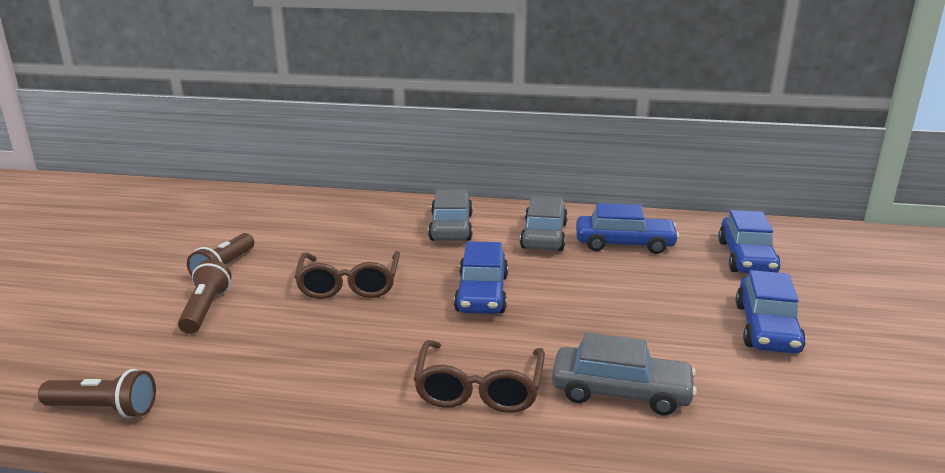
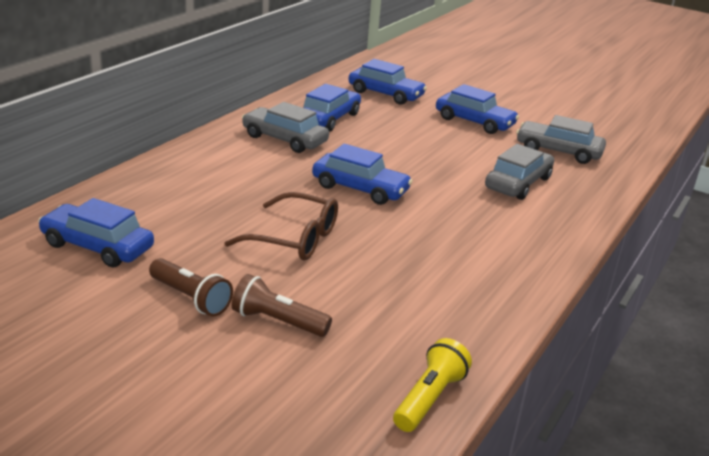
camera: 70 degrees left, 5 degrees up
(104, 409) = (429, 398): brown flashlight -> yellow flashlight
(279, 220) = (97, 246): none -> blue car
(451, 227) = (225, 168): grey car -> grey car (558, 151)
(479, 389) = (490, 225): brown glasses -> none

